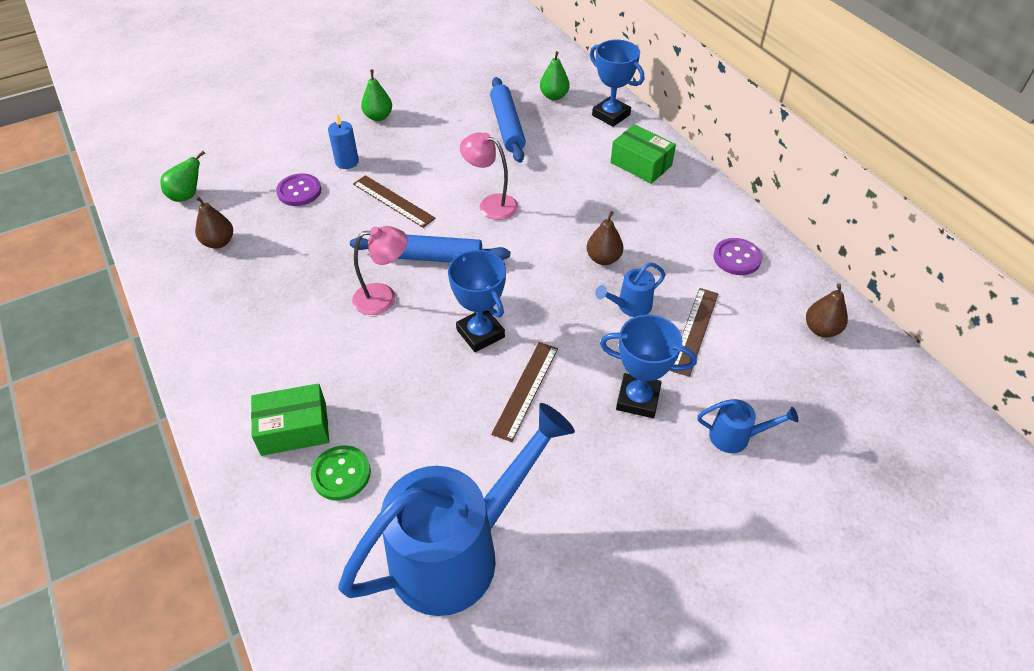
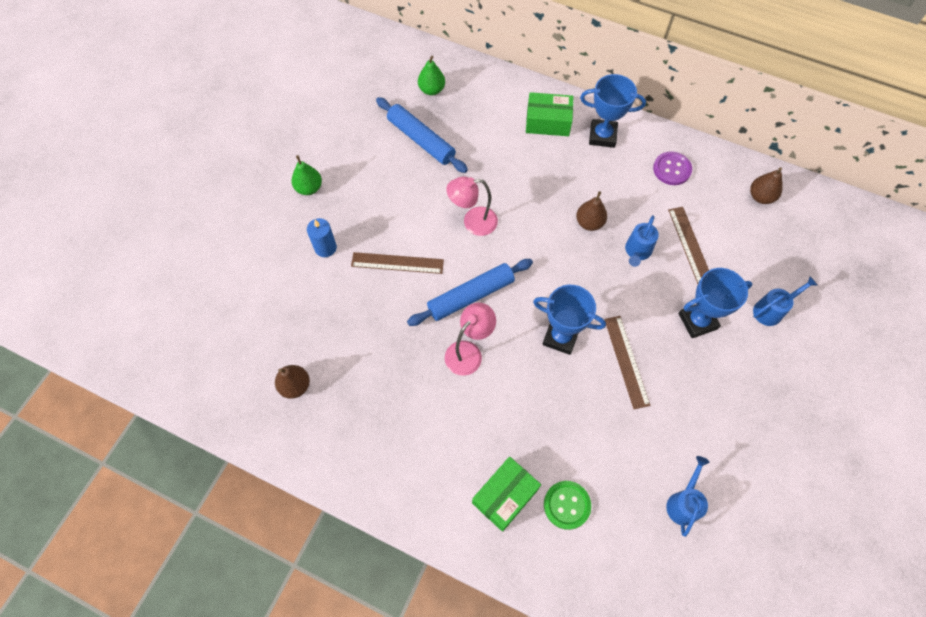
camera: 35 degrees left, 15 degrees up
(187, 195) = (222, 360): green pear -> none
(299, 191) = (314, 299): purple button -> none
(459, 551) = (683, 502): blue watering can -> blue watering can, size x0.41
(611, 115) = (489, 86): blue trophy -> blue trophy (602, 136)

